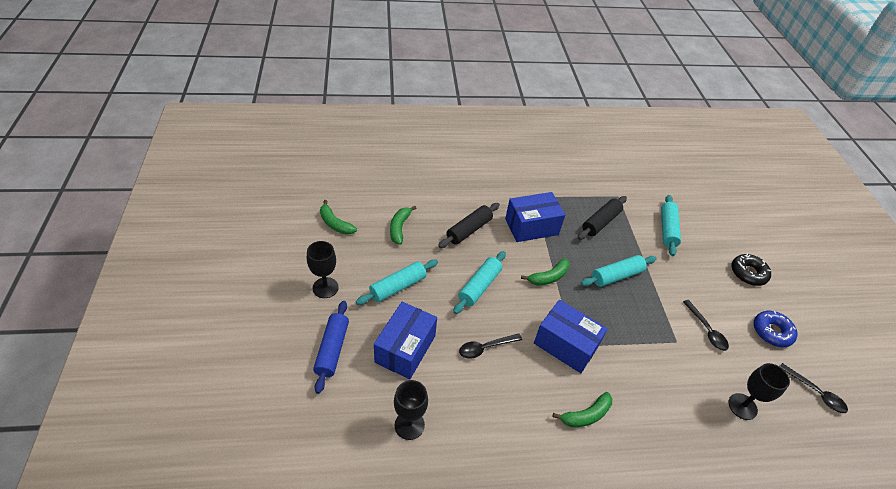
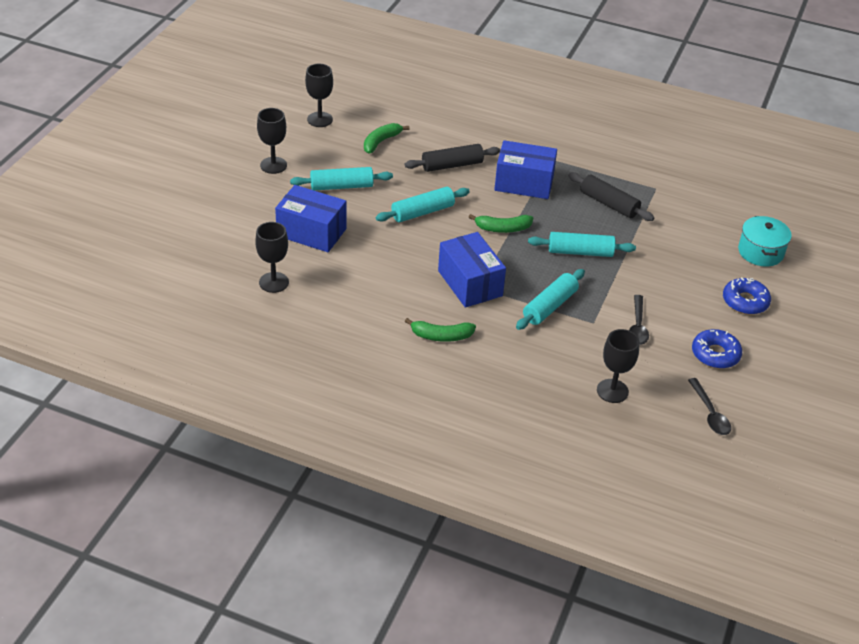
camera: 30 degrees right, 5 degrees down
(332, 349) = (246, 210): blue rolling pin -> none
(335, 224) = (320, 119): green banana -> black goblet
(405, 349) = (311, 232): blue box -> blue box turned 60 degrees clockwise
(485, 348) = (387, 257): black spoon -> none
(600, 222) = (609, 204): black rolling pin -> black rolling pin turned 60 degrees clockwise
(667, 229) = (685, 234): turquoise rolling pin -> turquoise rolling pin (549, 306)
(721, 225) = (760, 252): none -> turquoise pot
(748, 273) = (745, 301): black donut -> blue donut

